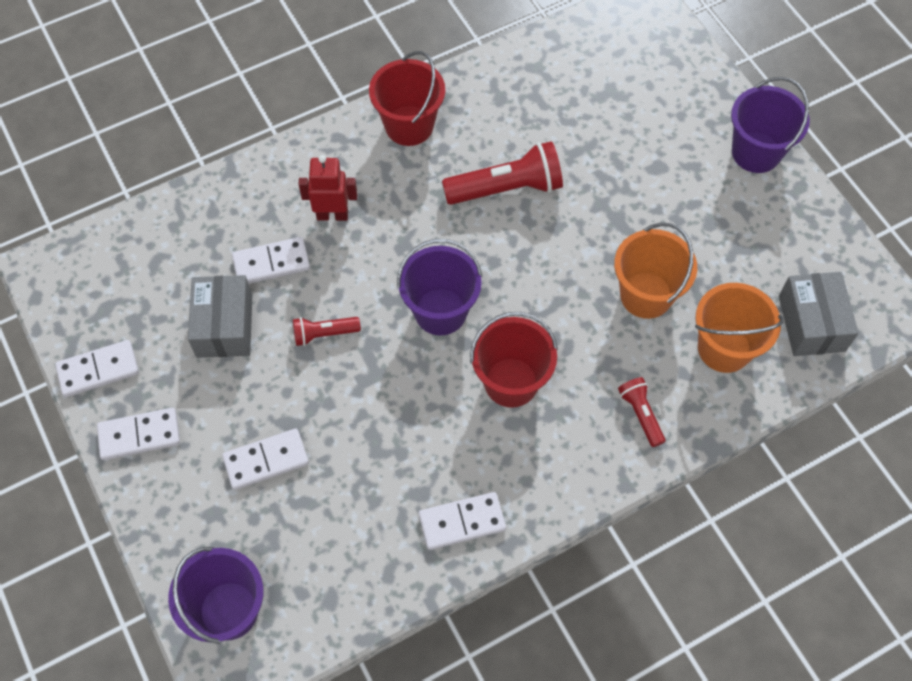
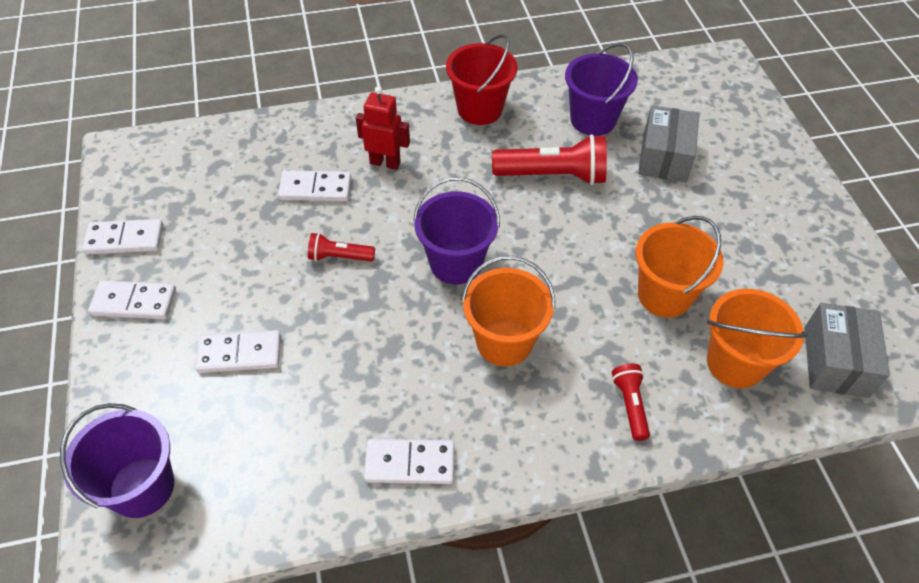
camera: 15 degrees right, 10 degrees down
(224, 326) = (252, 229): grey box -> grey box (664, 157)
(511, 382) = (504, 342): red bucket -> orange bucket
(756, 152) = (806, 196): purple bucket -> purple bucket (593, 119)

